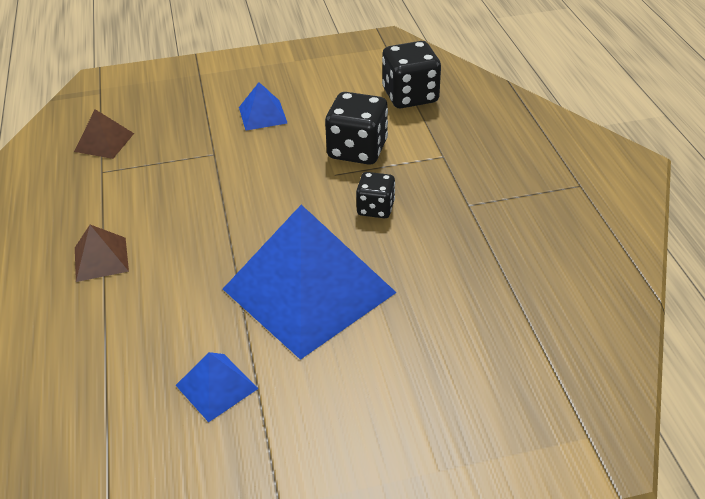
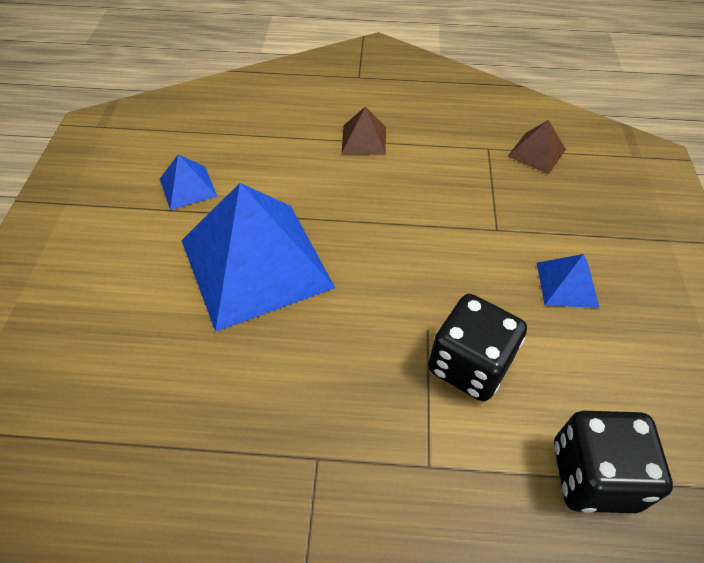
camera: 105 degrees right, 10 degrees up
(375, 208) = (350, 351): black dice -> none

